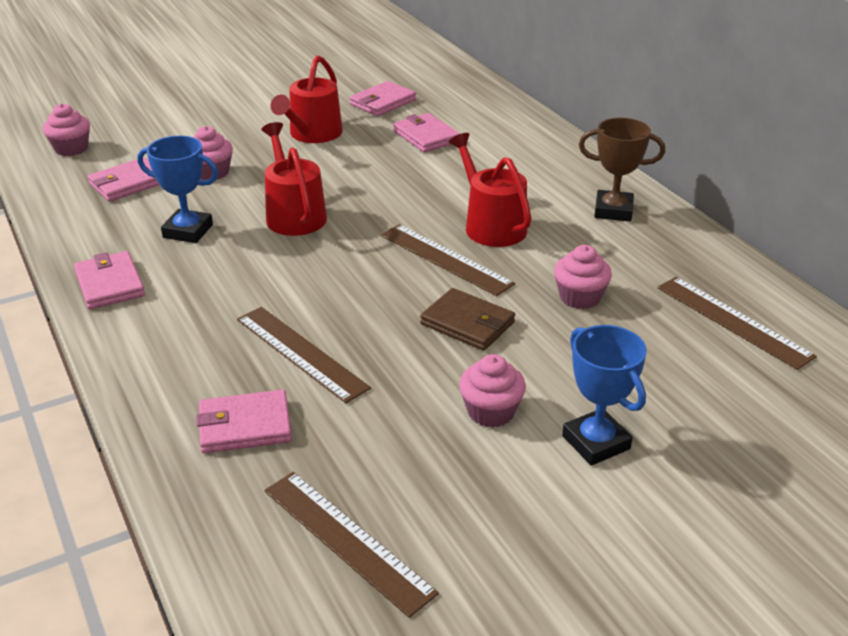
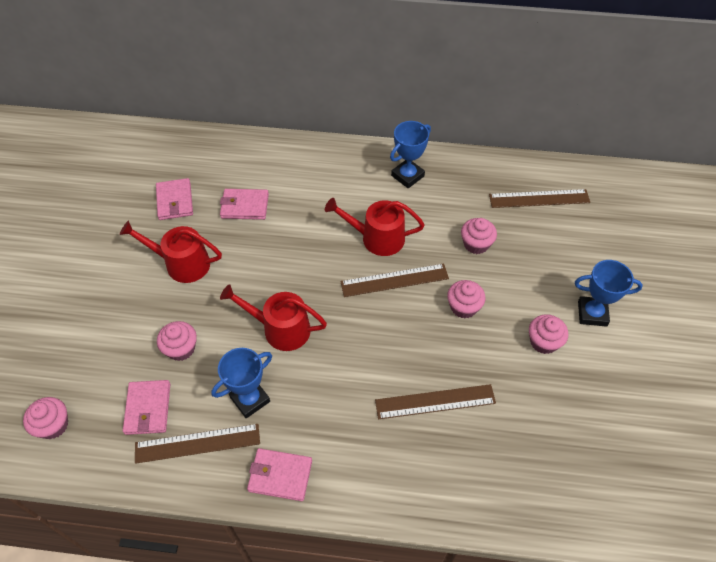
camera: 55 degrees left, 20 degrees up
(244, 426) = (483, 463): pink wallet -> none
(312, 134) = (182, 263): red watering can -> red watering can turned 135 degrees clockwise
(347, 540) = (601, 459): brown ruler -> brown ruler (197, 443)
(467, 323) = (463, 307): brown wallet -> pink cupcake
(613, 211) = (407, 176): brown trophy -> blue trophy

